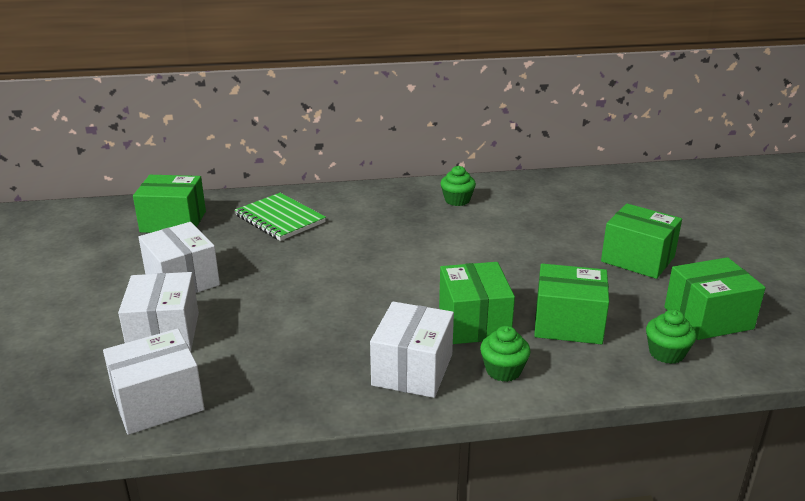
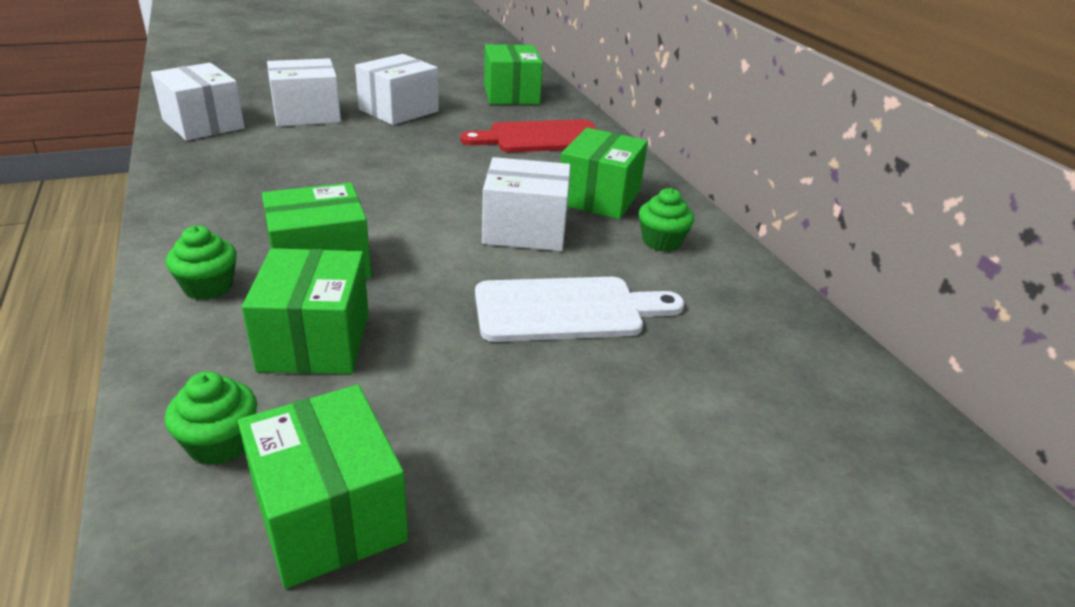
camera: 75 degrees right, 5 degrees up
(280, 219) = (541, 138): green notebook -> red cutting board
(412, 370) = (224, 229): white box -> white box (525, 230)
(533, 239) = (566, 309): none -> white cutting board
(638, 259) = (538, 429): green box -> green box (599, 197)

